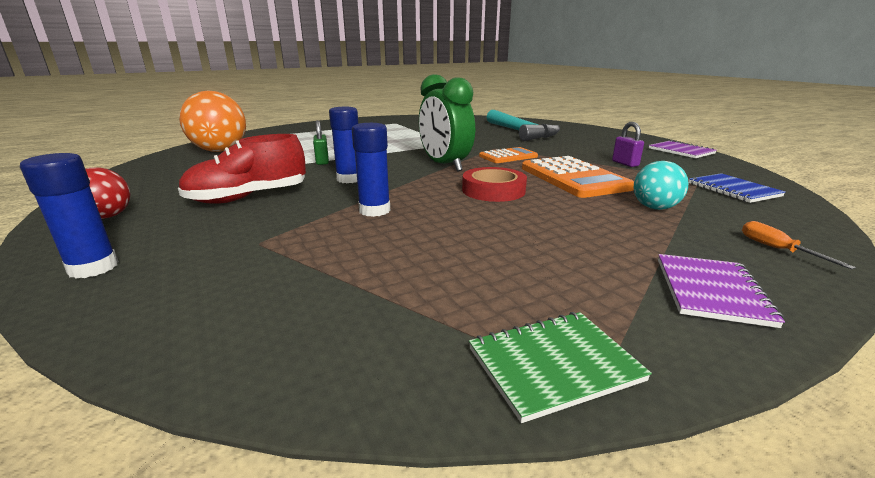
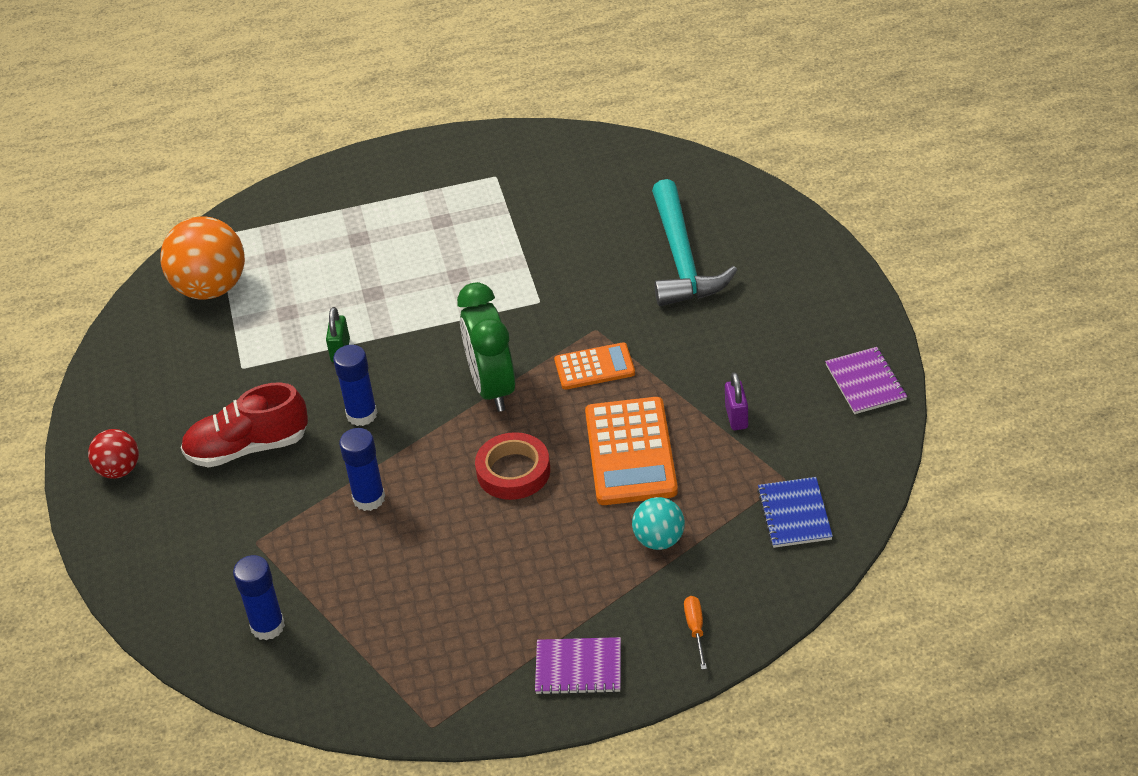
camera: 20 degrees right, 20 degrees up
(93, 268) = (133, 558): blue glue stick -> blue glue stick (267, 626)
(554, 364) = (418, 709): green notebook -> none
(710, 290) = (578, 668): purple notebook -> purple notebook turned 60 degrees clockwise

